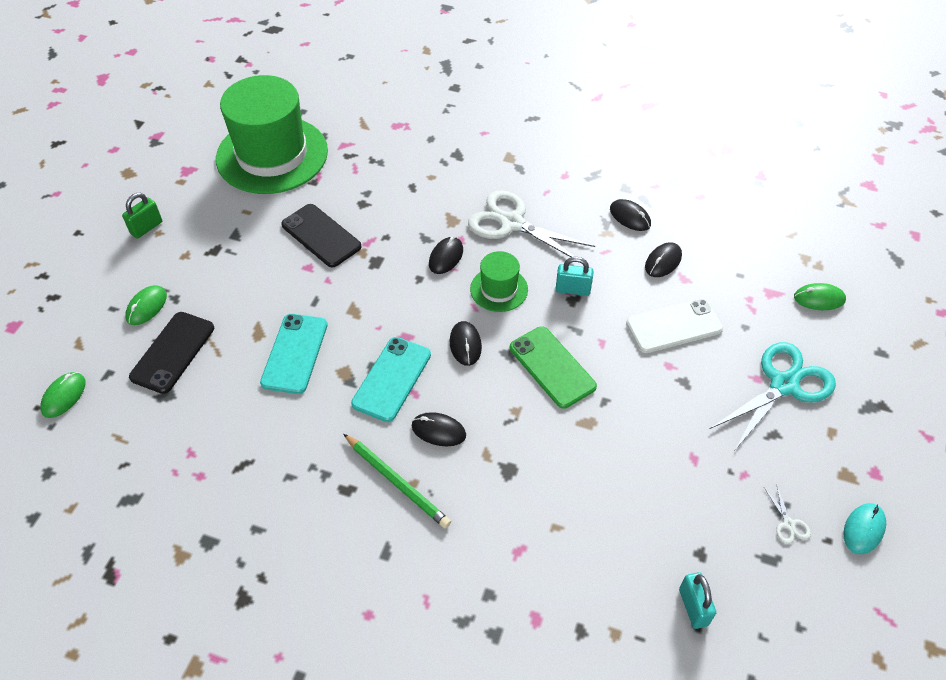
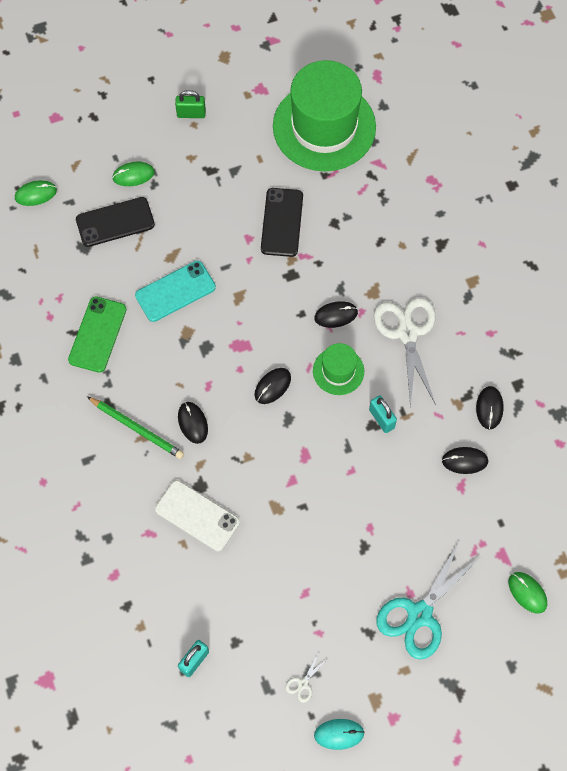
camera: 50 degrees right, 15 degrees up
(391, 379) = (206, 364): turquoise phone -> none
(397, 482) = (137, 428): green pencil -> green pencil turned 60 degrees counterclockwise
(552, 367) = (302, 454): green phone -> green phone (97, 334)
(674, 326) = (408, 508): white phone -> white phone (197, 515)
(784, 385) = (419, 614): turquoise scissors -> turquoise scissors turned 120 degrees clockwise

